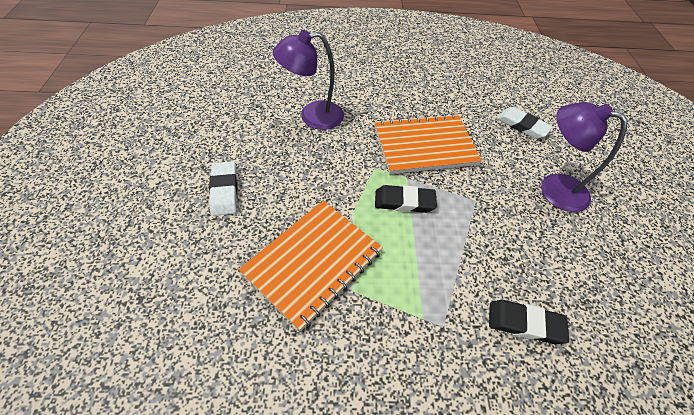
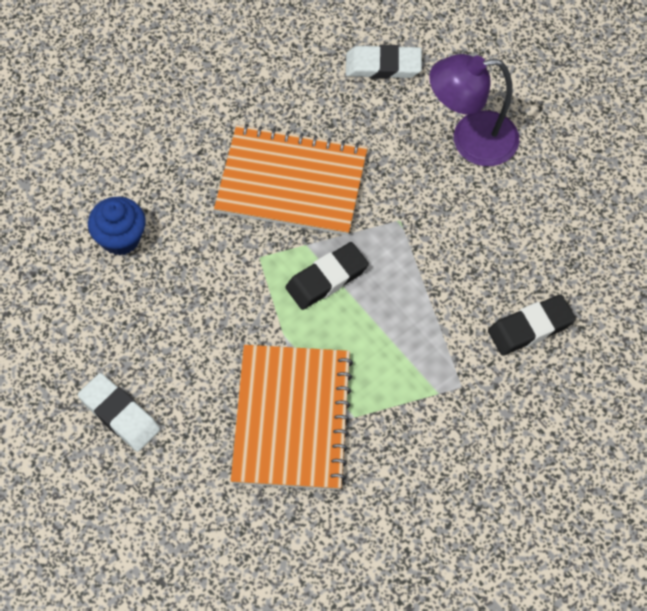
camera: 35 degrees left, 10 degrees up
(312, 116) = (120, 238): purple lamp -> blue cupcake
(424, 145) = (291, 183): orange notebook -> orange notebook turned 60 degrees clockwise

